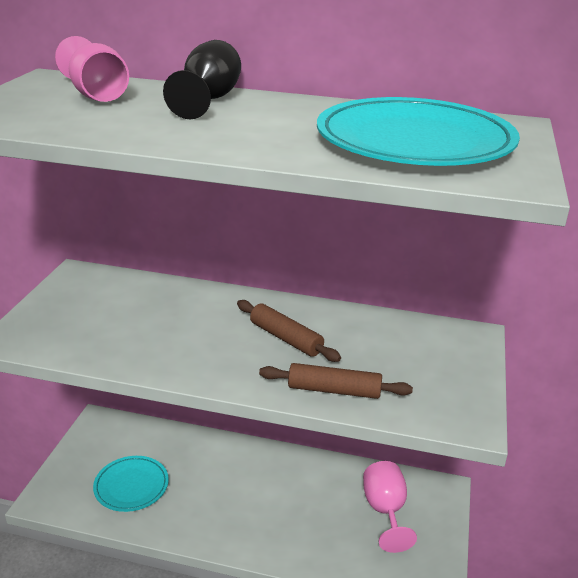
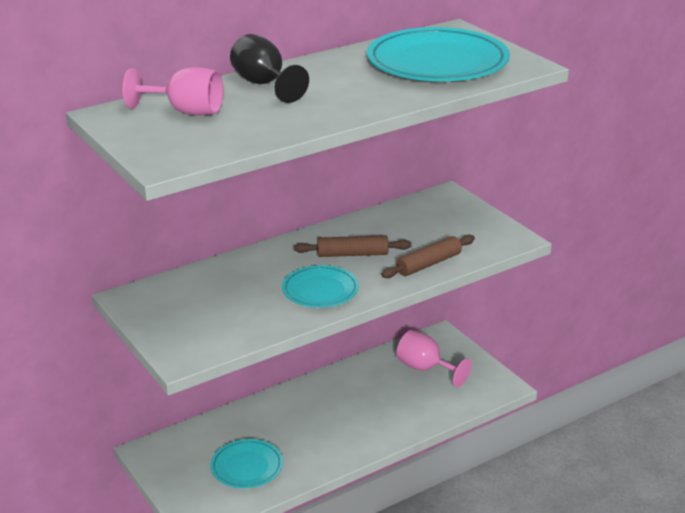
camera: 45 degrees left, 0 degrees up
(201, 353) = (320, 290): none -> turquoise plate

